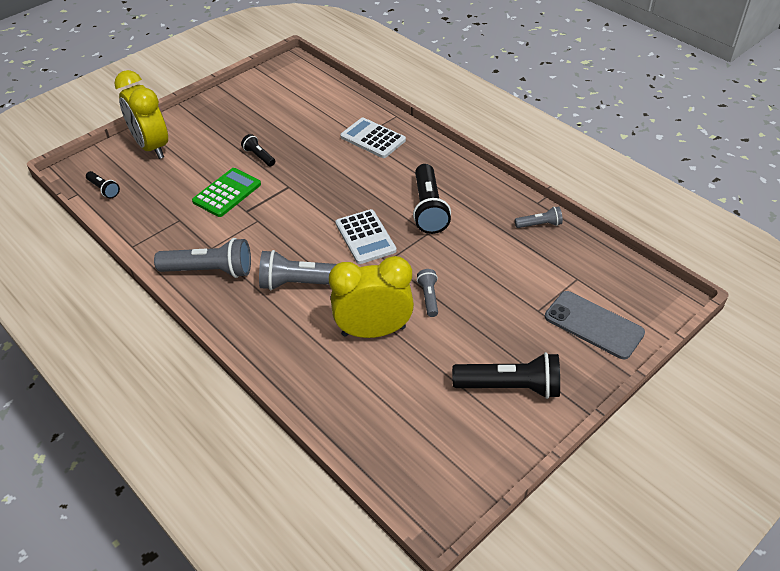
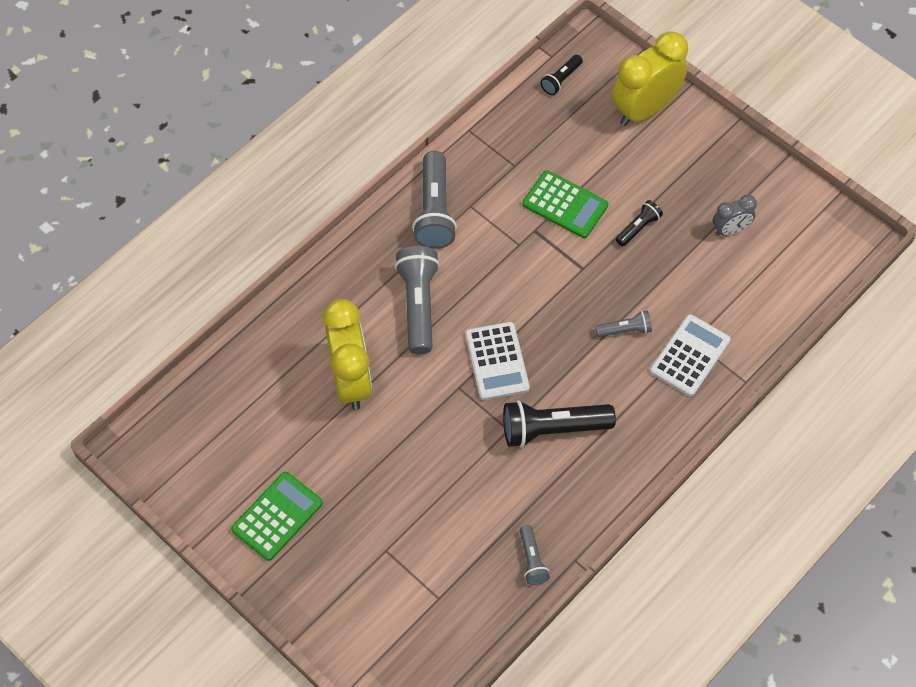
camera: 85 degrees right, 15 degrees up
(272, 114) = (730, 230): none -> grey clock
(365, 237) = (497, 361): white calculator -> white calculator turned 75 degrees counterclockwise
(428, 297) = (402, 433): grey flashlight -> grey flashlight (625, 330)
(510, 387) = (277, 516): black flashlight -> green calculator
(593, 325) = (365, 610): grey phone -> none

